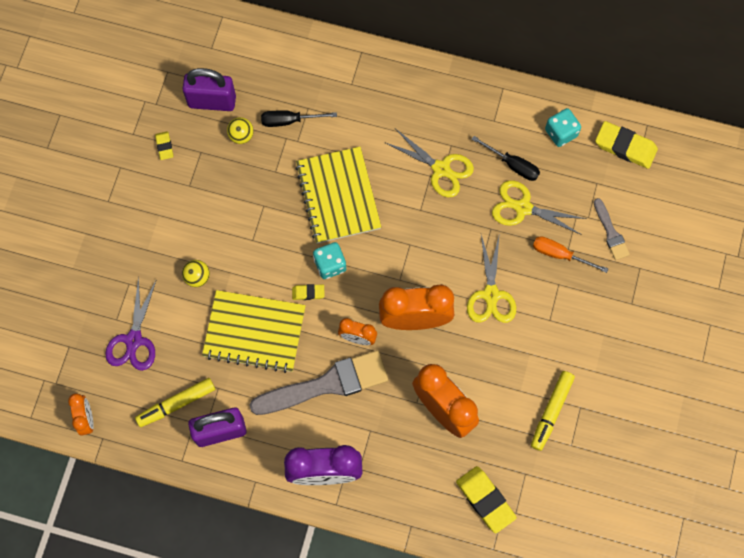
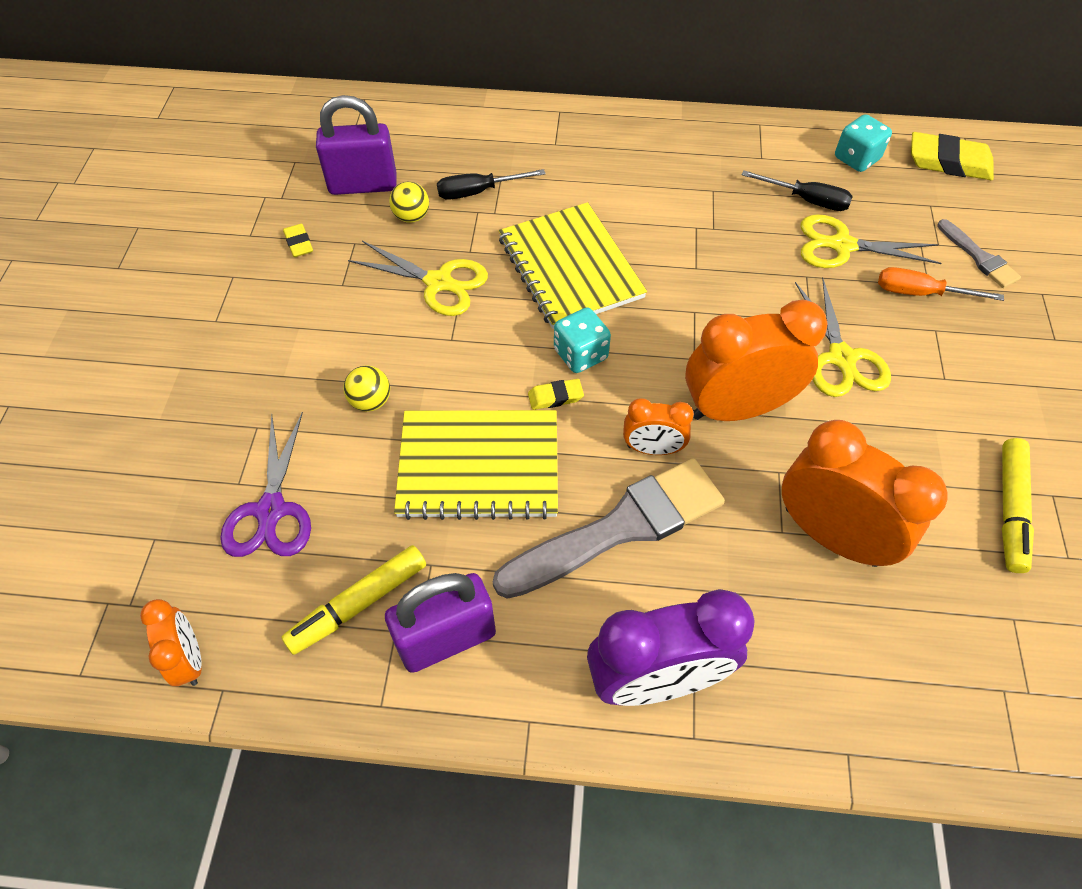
camera: 10 degrees left, 15 degrees down
(441, 169) = (709, 217): yellow scissors -> yellow scissors (438, 282)
(485, 500) = (965, 678): yellow eraser -> none

